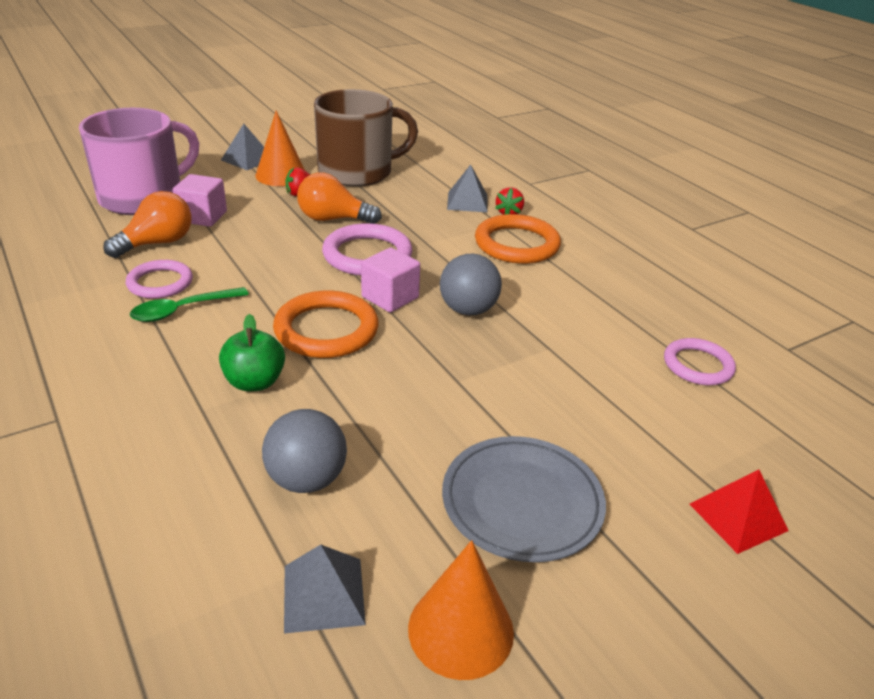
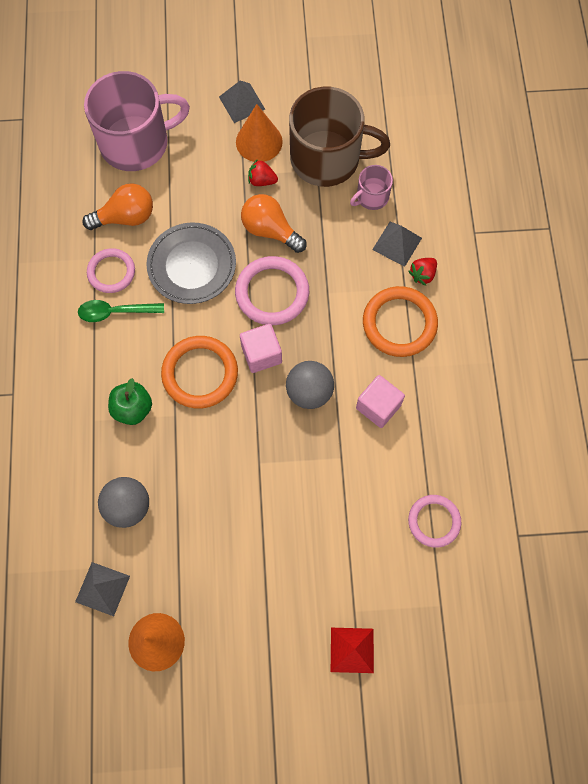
camera: 30 degrees right, 35 degrees up
(203, 217) = (171, 190): pink cube -> pink cube (378, 406)
(419, 183) = (371, 197): none -> pink mug
(522, 502) = (236, 580): grey plate -> grey plate (192, 265)

